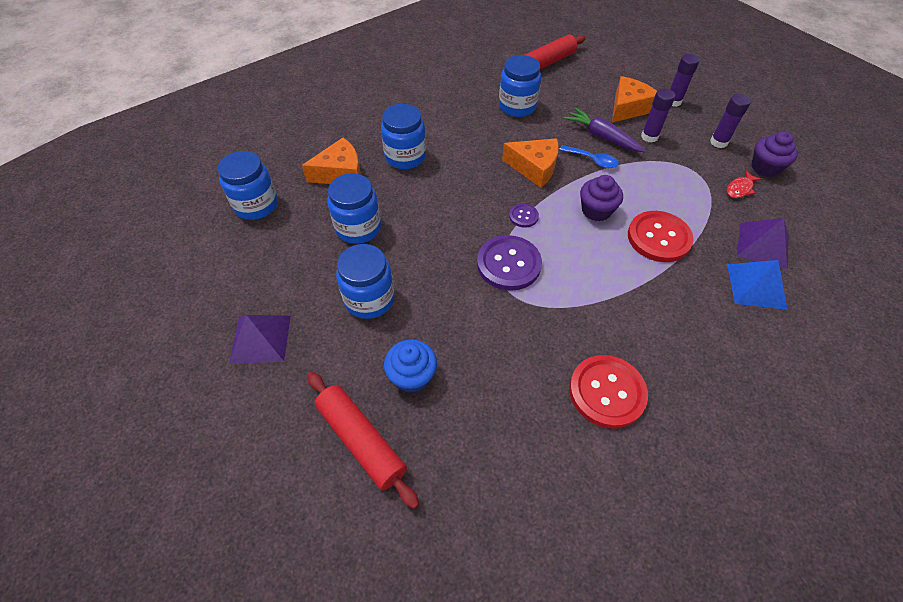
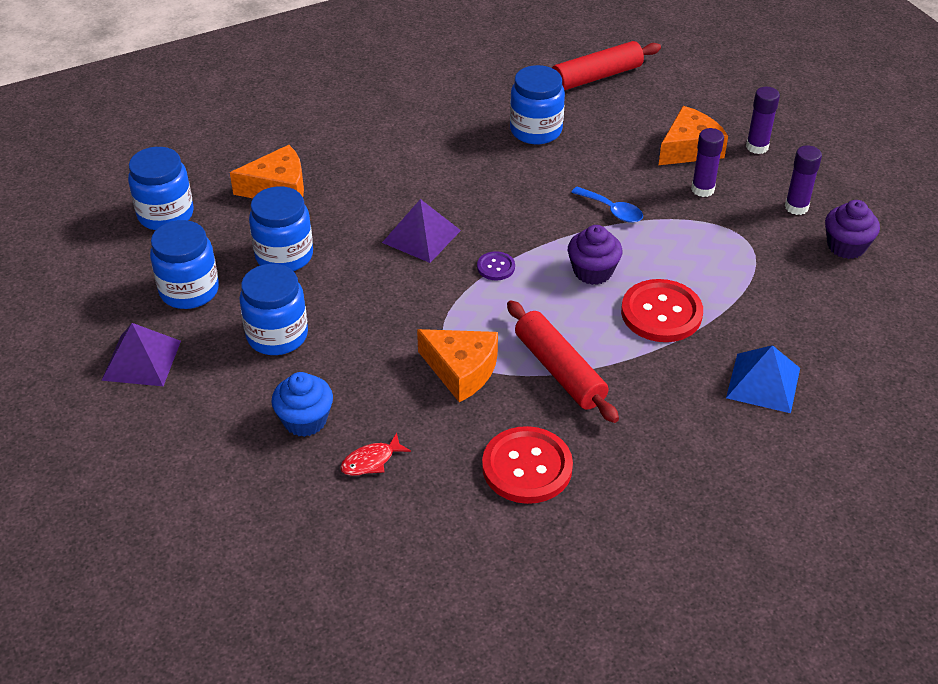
camera: 10 degrees right, 10 degrees down
(361, 441) = (231, 474): red rolling pin -> red rolling pin (559, 370)
(405, 157) = (366, 178): blue jar -> blue jar (189, 290)
(508, 264) = (458, 319): purple button -> none
(534, 168) = (531, 211): orange cheese -> orange cheese (461, 370)
(602, 137) = (637, 182): purple carrot -> none
(740, 189) = (797, 268): red fish -> red fish (371, 461)
(763, 245) = (795, 338): purple pyramid -> purple pyramid (421, 236)

